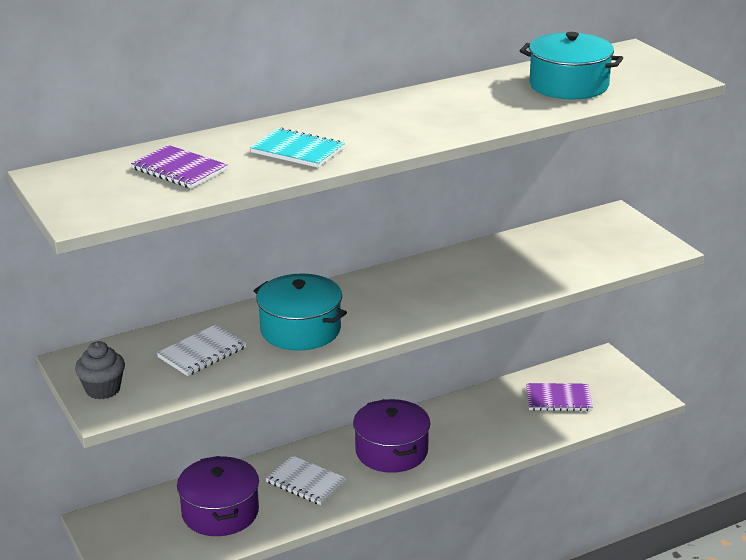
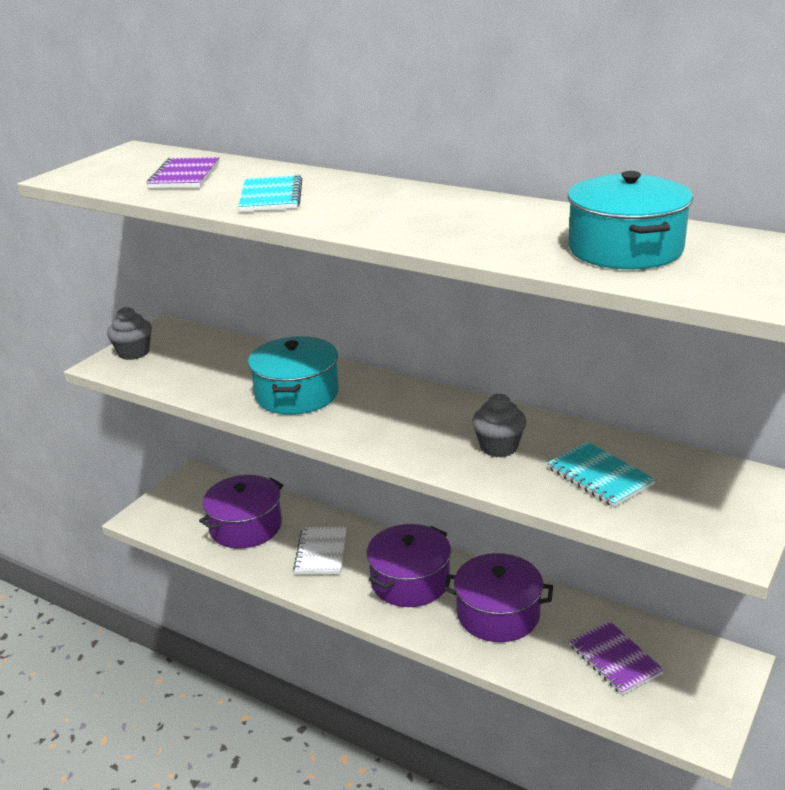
camera: 60 degrees right, 0 degrees up
(202, 352) = (220, 368): white notebook -> none
(469, 426) = (498, 614): none -> purple pot
(479, 277) = (498, 447): none -> grey cupcake
(553, 258) = (599, 477): none -> turquoise notebook

